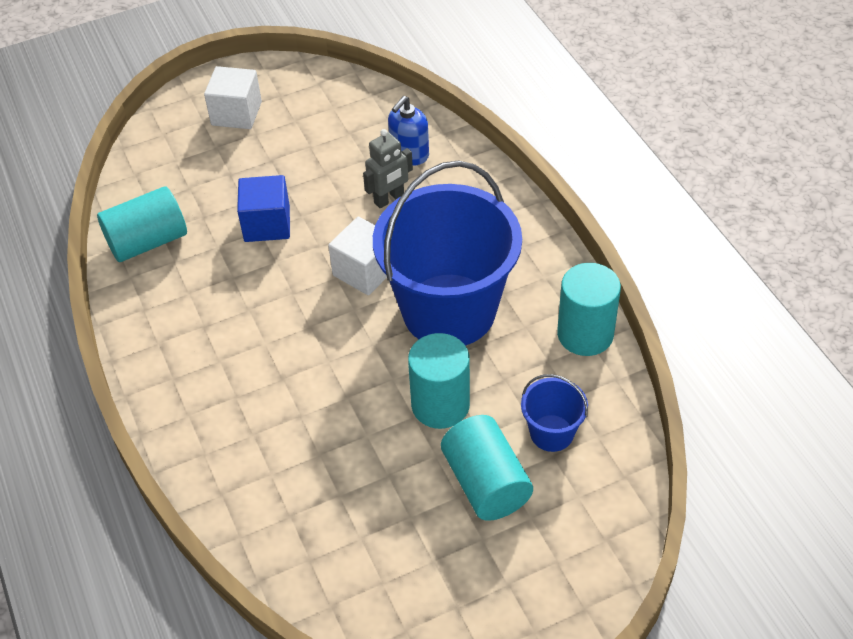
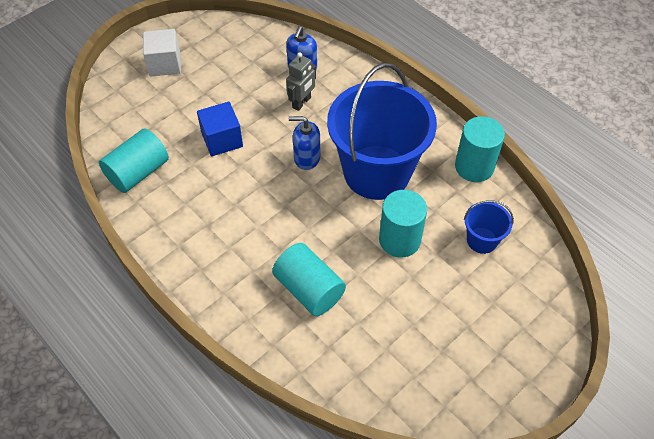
camera: 20 degrees left, 5 degrees up
(365, 271) = (306, 158): white cube -> blue soap dispenser
(486, 483) = (453, 286): turquoise cylinder -> turquoise cylinder (309, 289)

